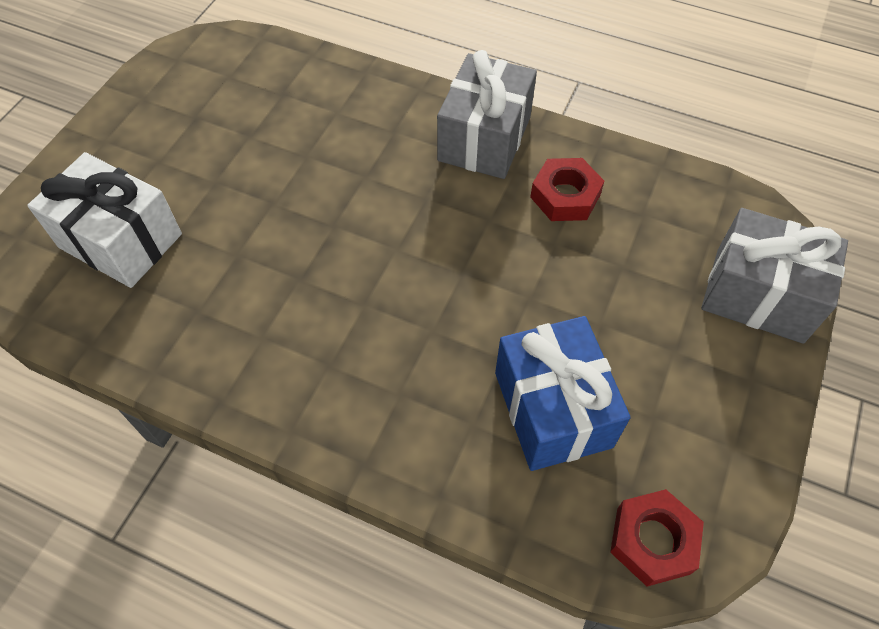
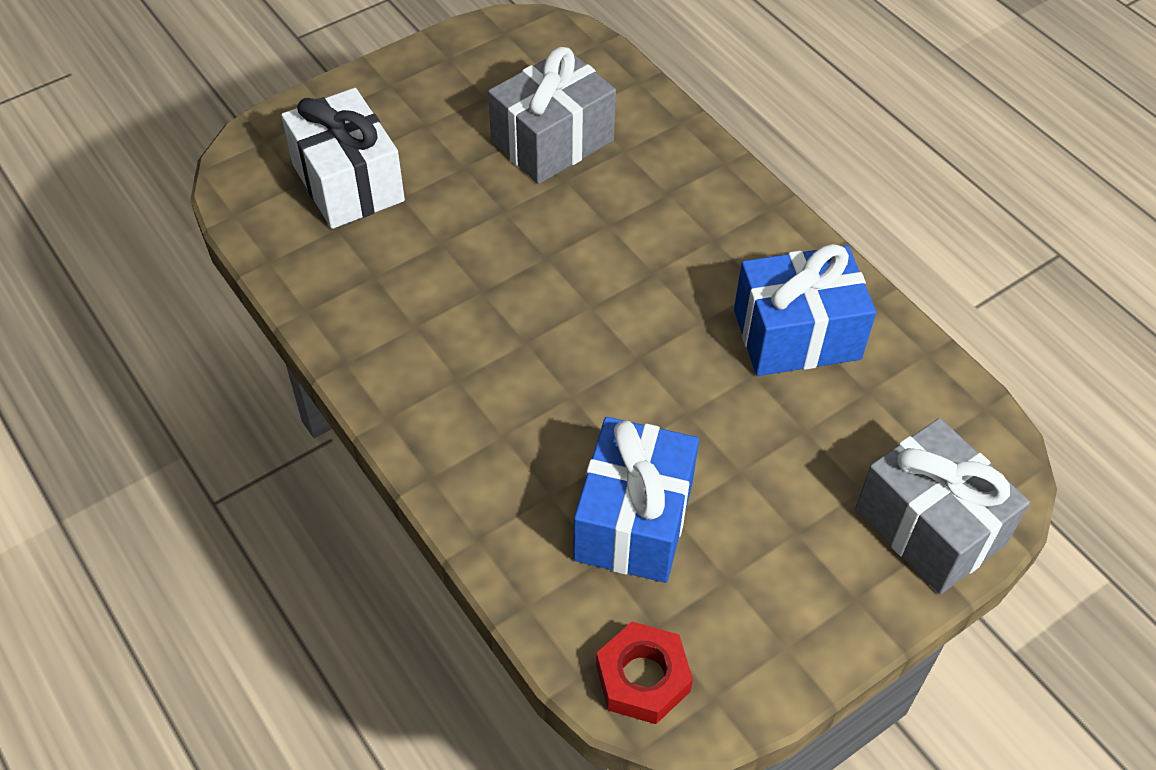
camera: 30 degrees right, 5 degrees down
(484, 139) = (755, 241): grey gift -> grey gift (552, 141)
(565, 196) = (797, 334): red nut -> blue gift

